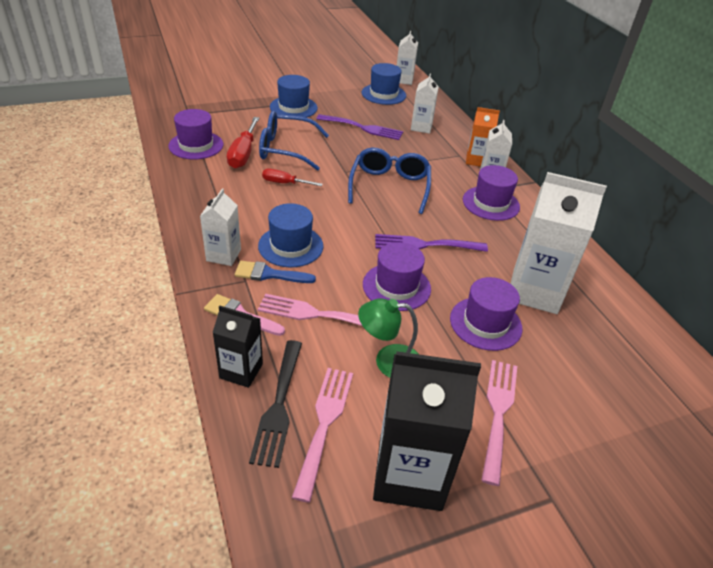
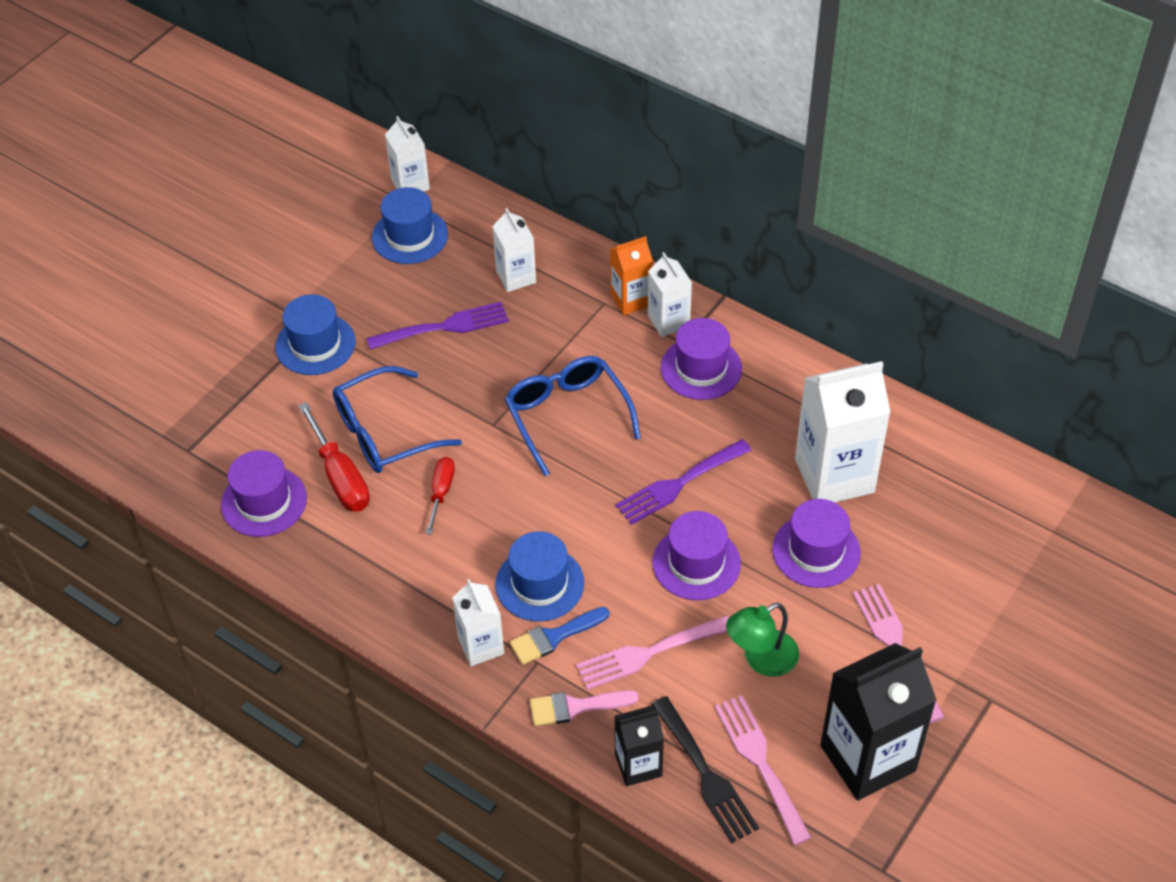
camera: 30 degrees left, 10 degrees up
(285, 183) = (441, 493): red screwdriver -> red screwdriver turned 120 degrees clockwise

